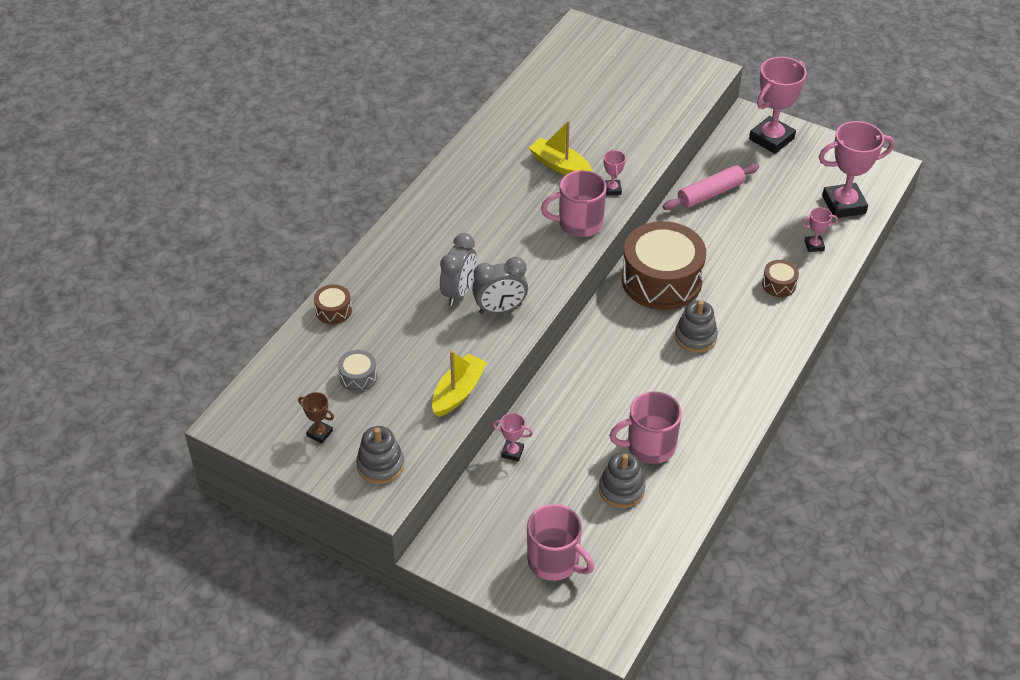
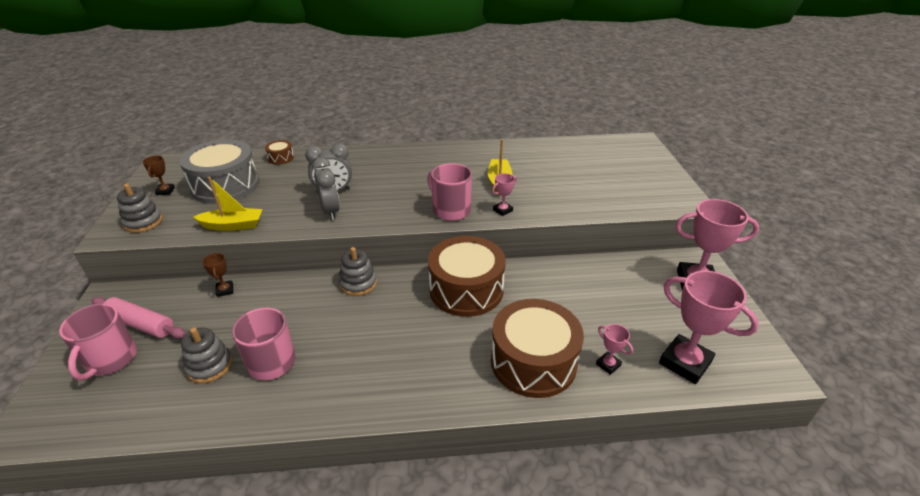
camera: 55 degrees right, 10 degrees down
(358, 377) = (225, 185): grey drum -> grey drum, size x2.36
(500, 309) = (330, 211): grey clock -> grey clock turned 150 degrees counterclockwise
(512, 452) = (225, 290): pink trophy -> brown trophy
(695, 337) = (420, 335): grey stacking toy -> grey stacking toy (358, 283)
(710, 194) = (589, 275): pink rolling pin -> pink rolling pin (141, 324)
(779, 284) = (533, 361): brown drum -> brown drum, size x2.36

